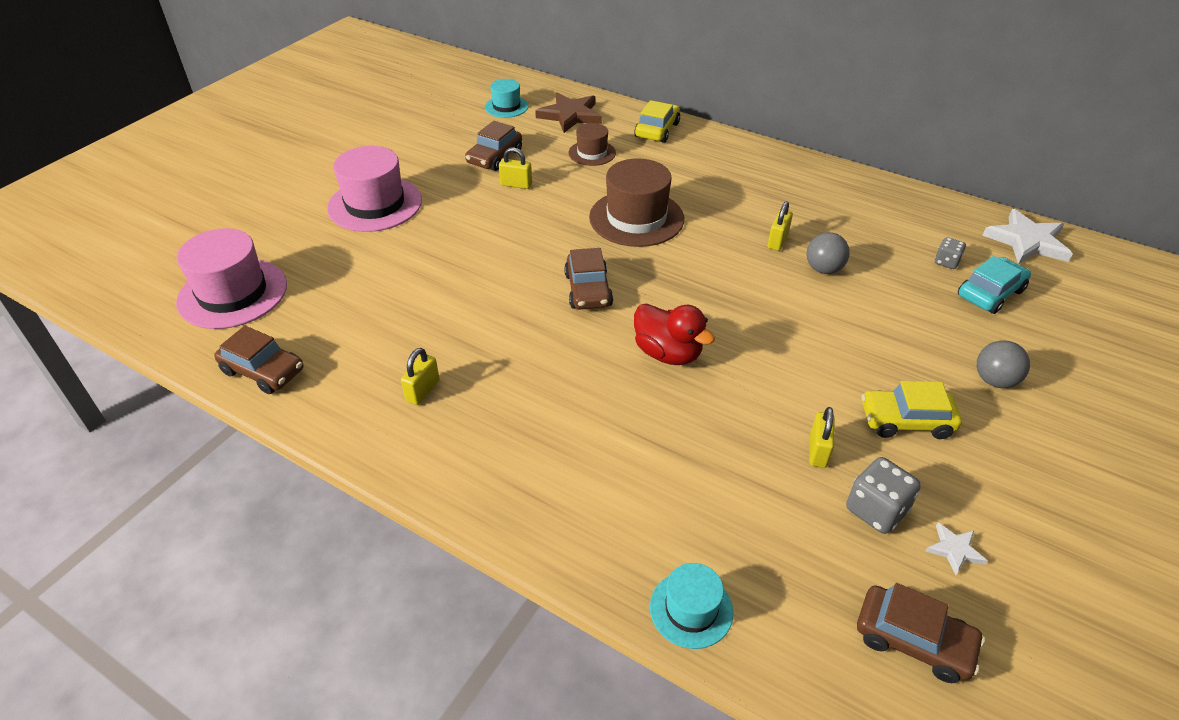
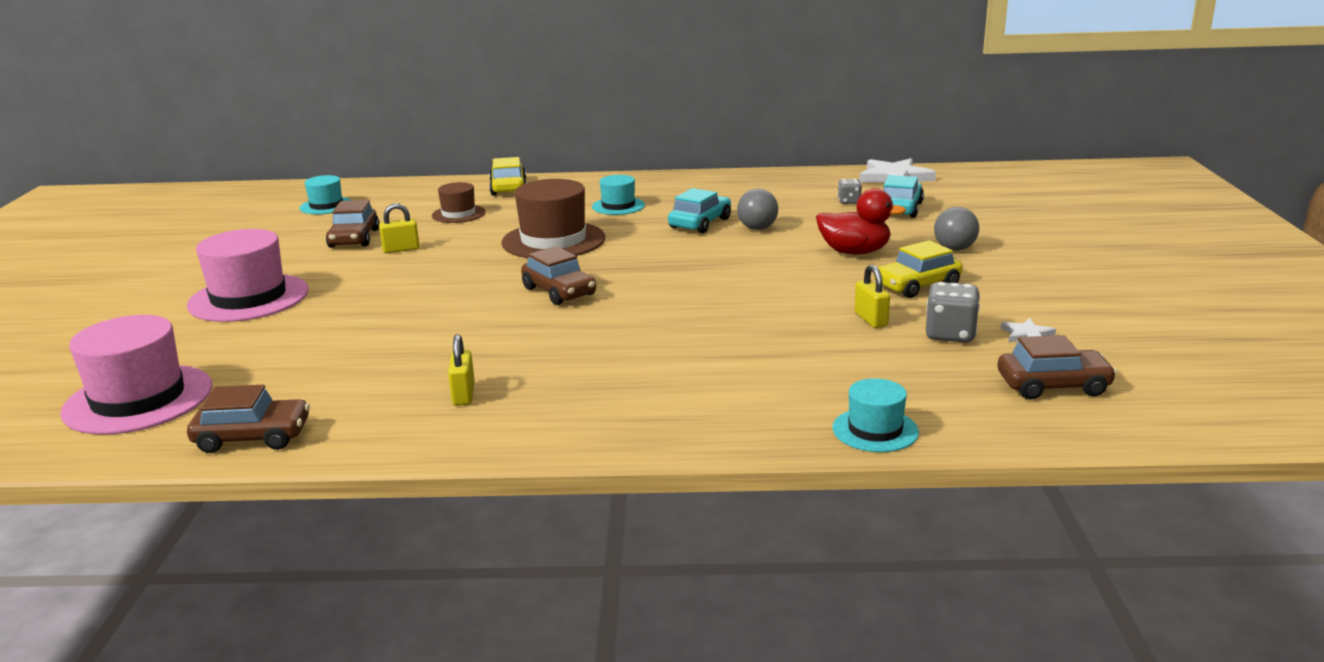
camera: 30 degrees left, 20 degrees down
(570, 115) = (406, 197): brown star -> none
(668, 353) = (681, 306): red duck -> red duck (854, 252)
(726, 189) = (618, 206): none -> turquoise hat
(777, 241) = (700, 223): yellow padlock -> turquoise car

